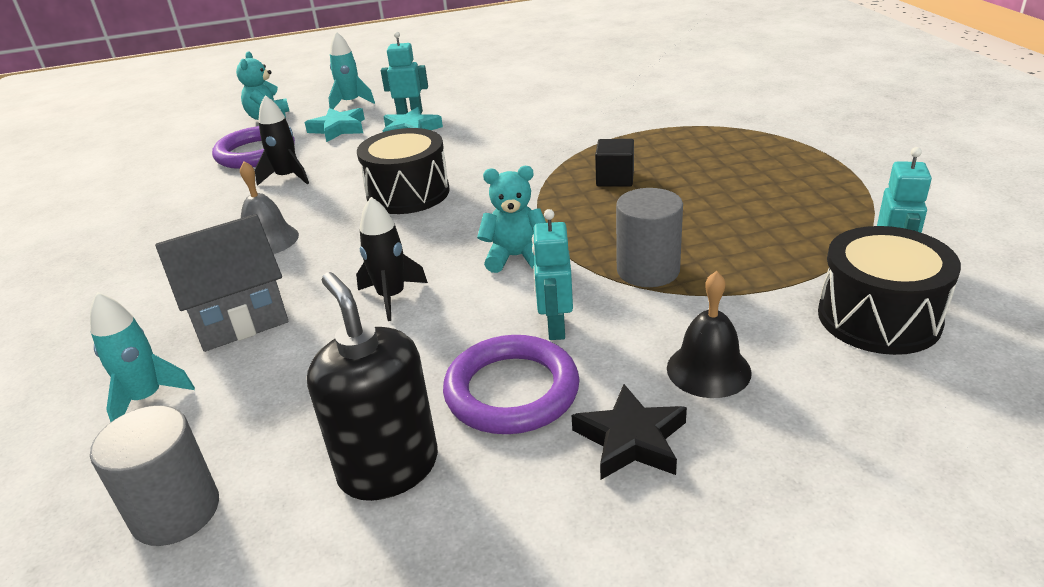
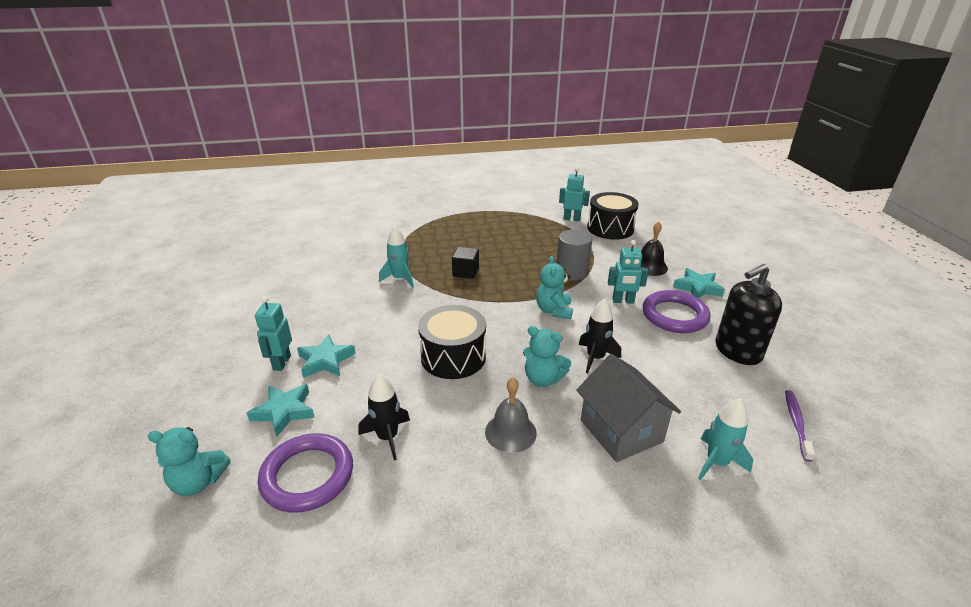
camera: 90 degrees left, 0 degrees up
(176, 511) = (796, 423): grey cylinder -> purple toothbrush
(351, 103) = (212, 408): turquoise rocket -> turquoise rocket (400, 279)
(354, 256) = (543, 379): none -> turquoise teddy bear
(631, 440) = (697, 288): black star -> turquoise star

